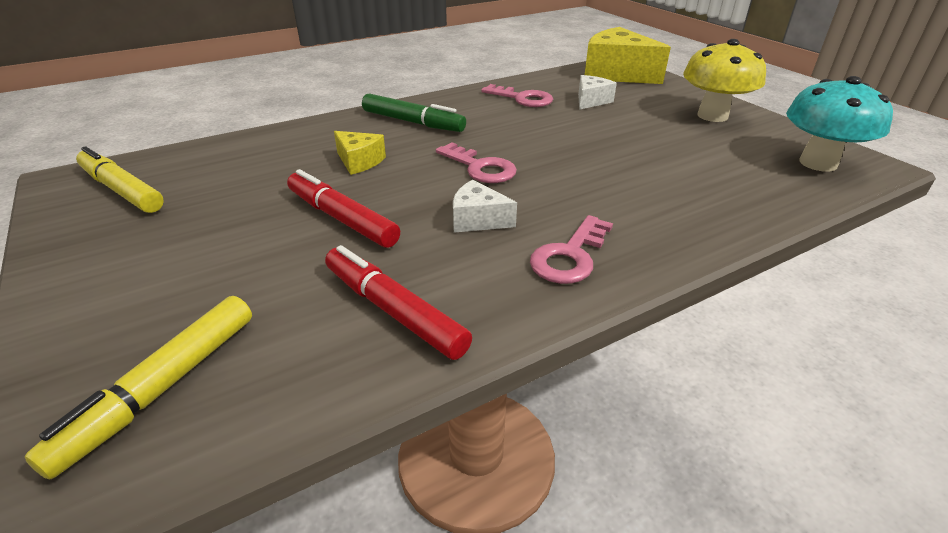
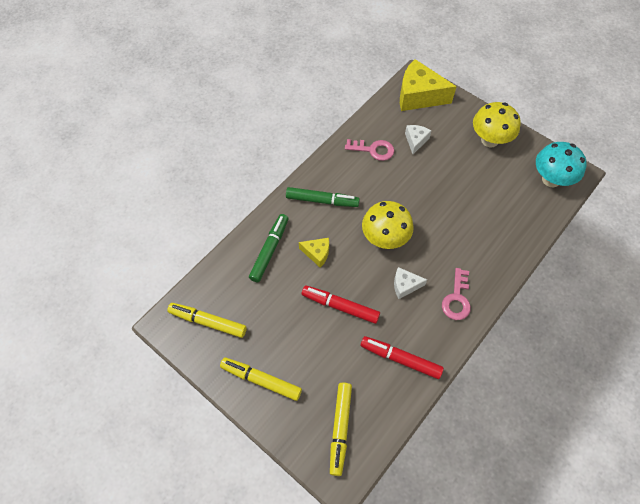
camera: 20 degrees left, 25 degrees up
(110, 271) = (261, 380): none -> yellow marker
(293, 147) = (269, 250): none -> green marker
(480, 167) = (385, 238): pink key -> yellow mushroom

